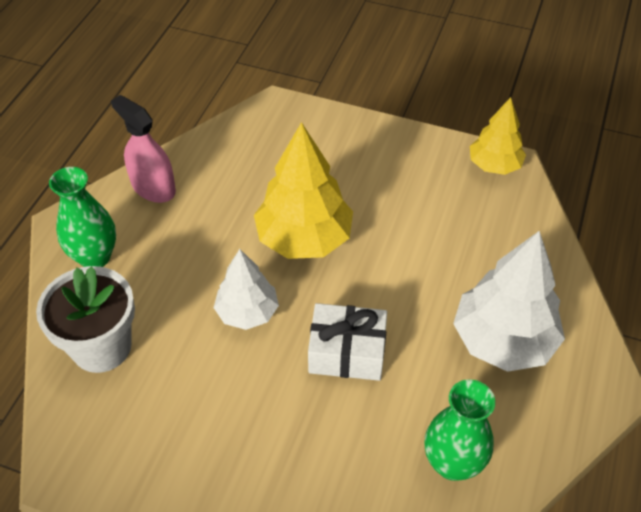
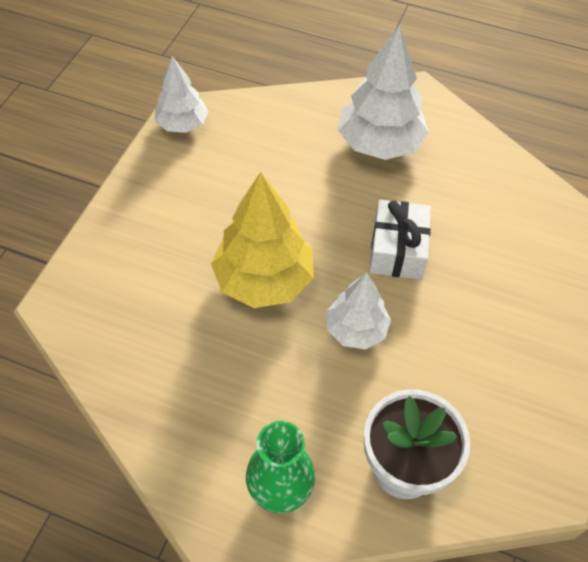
camera: 90 degrees left, 5 degrees up
(153, 187) = (174, 434): pink spray bottle -> none
(452, 463) = (493, 187): green vase -> none
(494, 165) = (182, 124): yellow tree -> white tree

